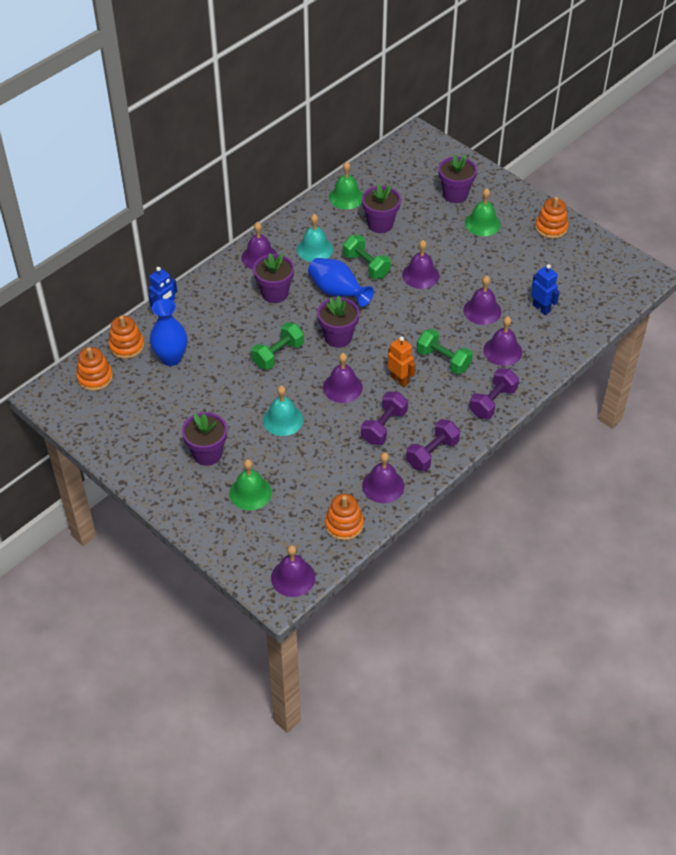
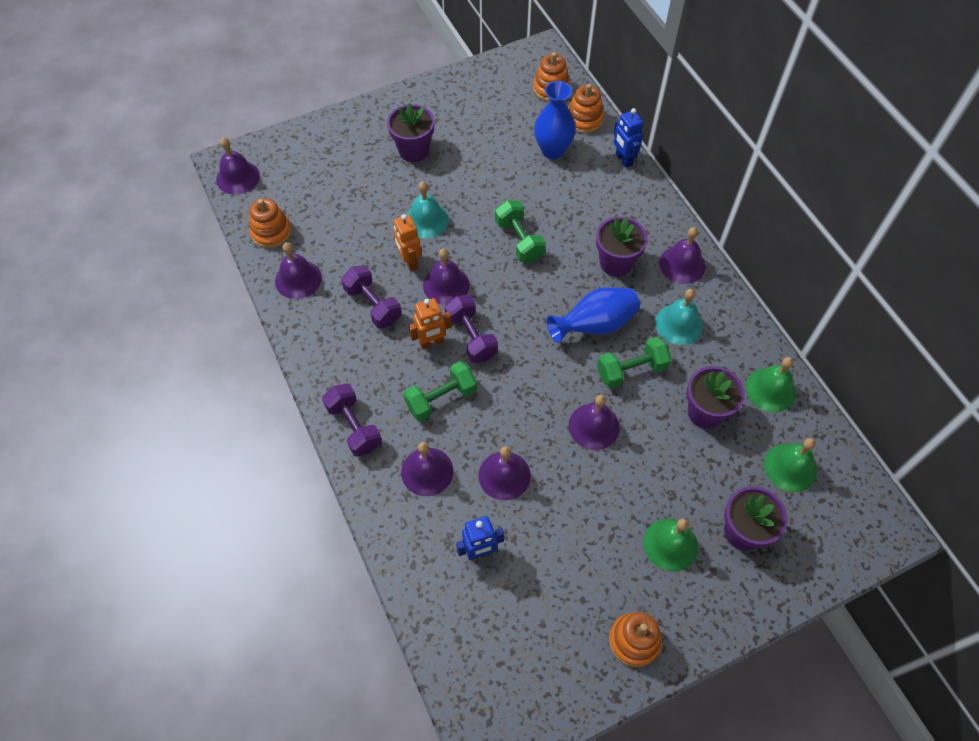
camera: 110 degrees right, 10 degrees up
(250, 492) = (349, 171): green bell -> green bell (790, 467)
(331, 417) = (409, 262): none -> orange robot
(338, 337) = (522, 303): purple flower pot -> none
(432, 453) = (314, 337): purple dumbbell -> purple dumbbell (471, 337)

